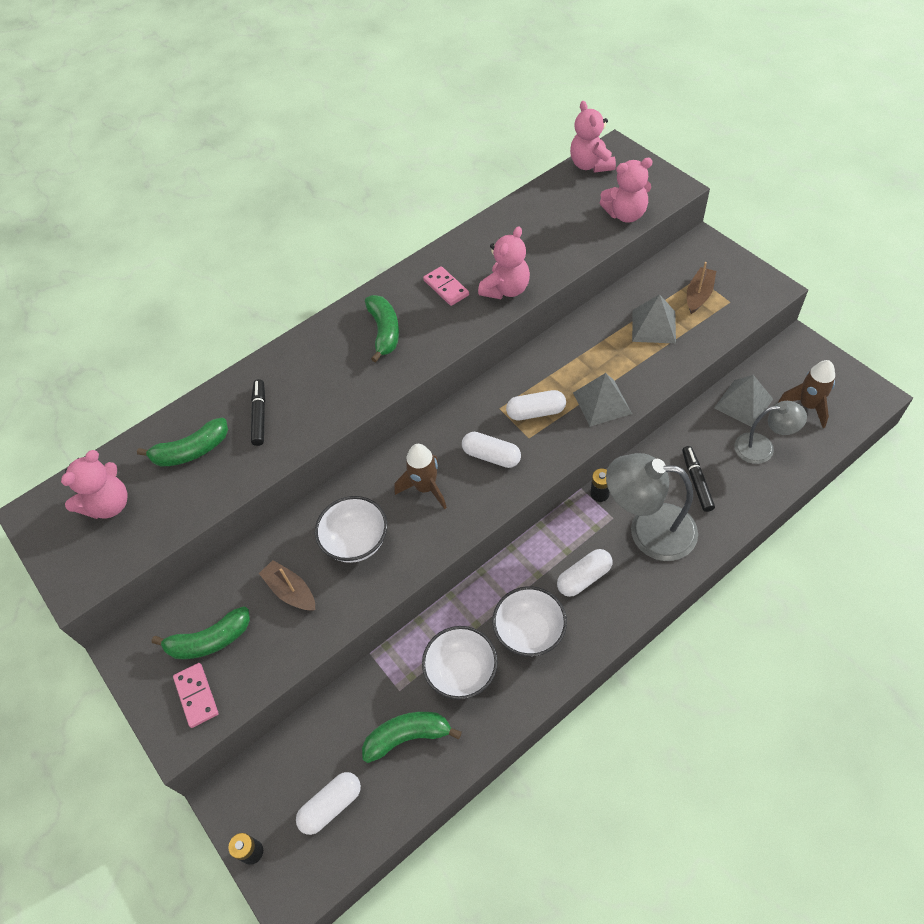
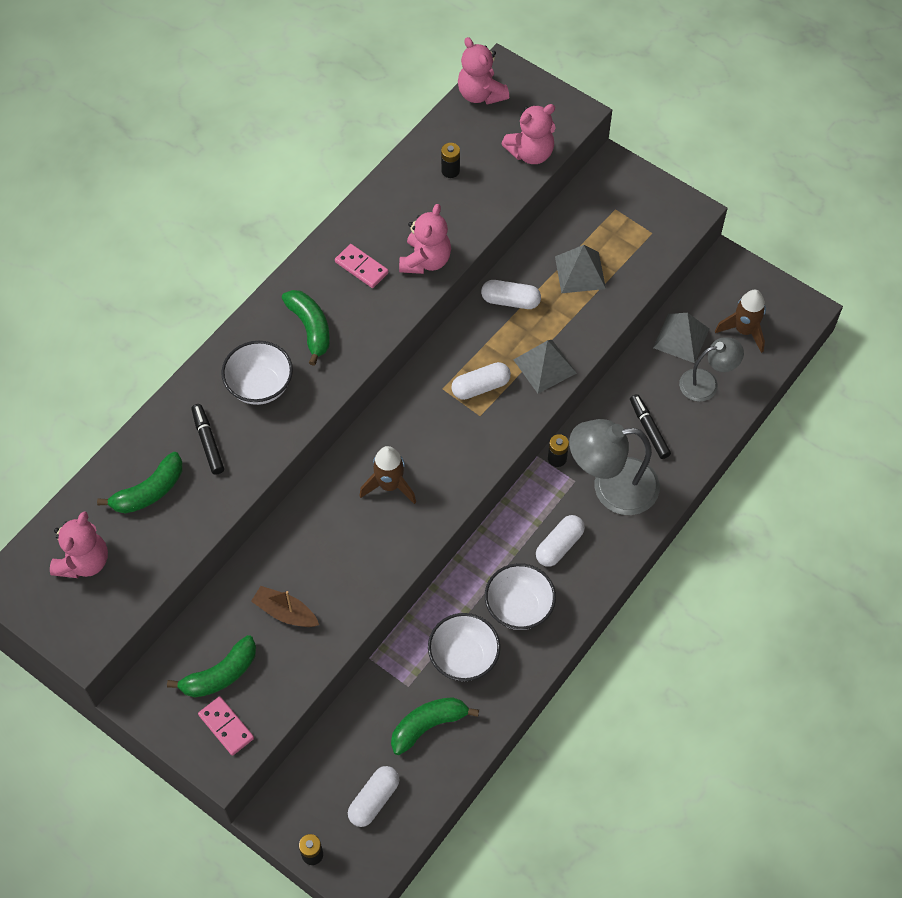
camera: 20 degrees left, 5 degrees up
(356, 542) = (336, 552): white bowl -> white bowl (260, 386)
(491, 456) = (447, 441): white capsule -> white capsule (510, 301)
(548, 220) = (450, 171): none -> black battery
(698, 295) = (619, 229): brown boat -> none

